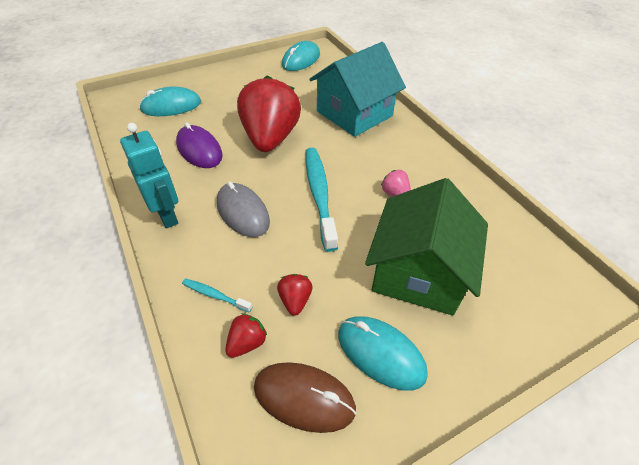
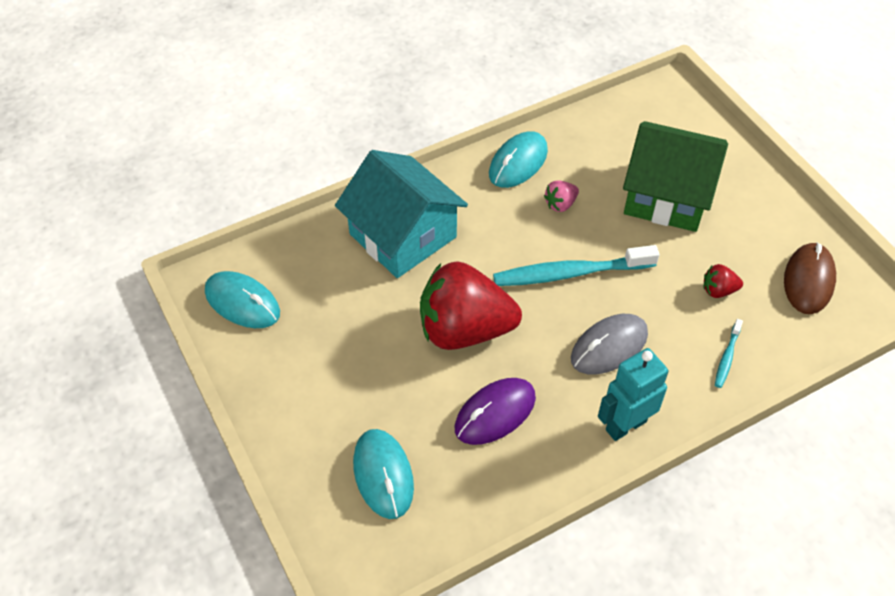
camera: 90 degrees left, 5 degrees up
(247, 343) = (771, 324): red strawberry -> none
(380, 353) = (757, 229): turquoise mouse -> turquoise mouse (518, 162)

